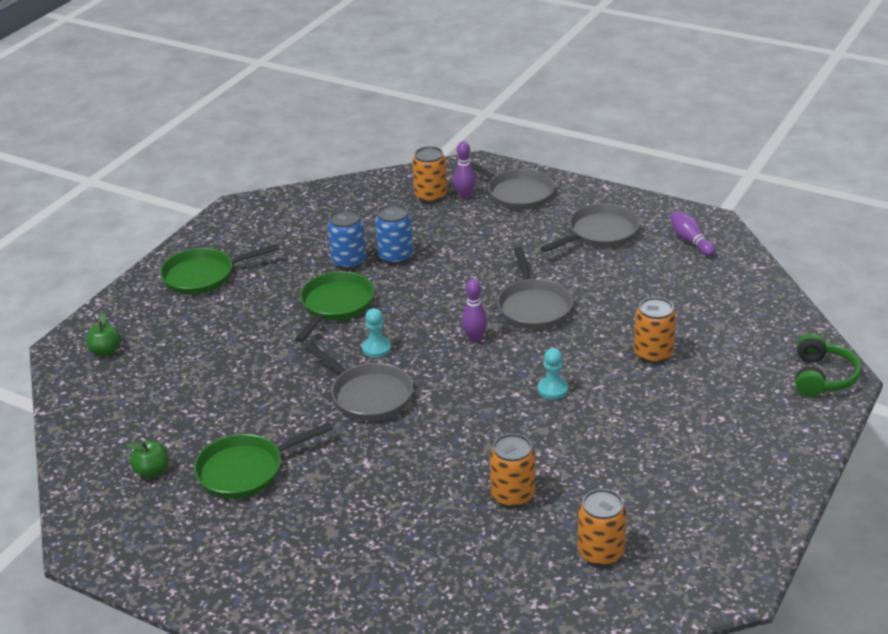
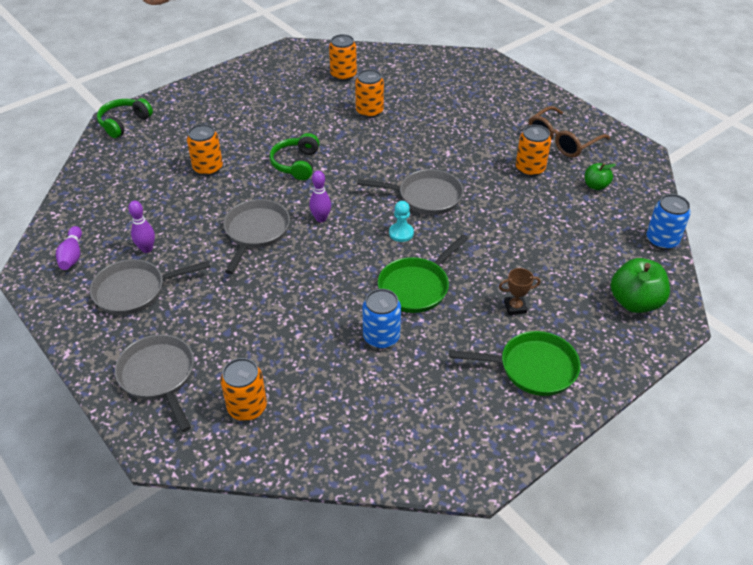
camera: 160 degrees left, 10 degrees up
(106, 351) = (634, 302): green apple -> green apple, size x1.76
(206, 531) = (562, 140): none -> brown glasses
(230, 315) = (515, 307): none -> brown trophy
(245, 470) = (530, 169): green pan -> orange can
(368, 395) = (426, 197): grey pan -> grey pan turned 120 degrees clockwise
(395, 256) = (334, 328): blue can -> blue can (662, 240)
(465, 196) = (212, 393): purple bowling pin -> purple bowling pin (147, 249)
(552, 389) = (296, 164): turquoise pawn -> green headphones

